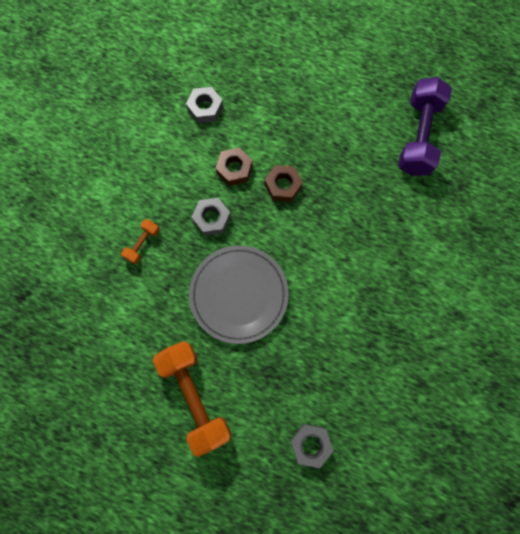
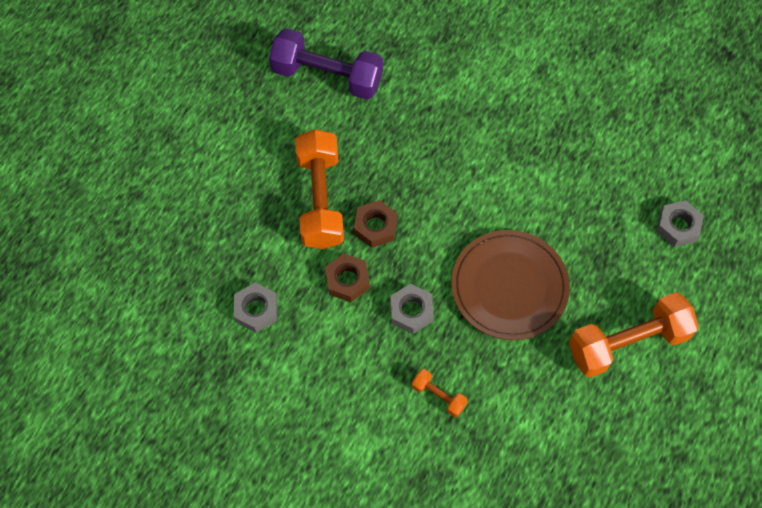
camera: 85 degrees left, 10 degrees down
(239, 294) = (509, 287): grey plate -> brown plate
(302, 143) = (320, 199): none -> orange dumbbell

